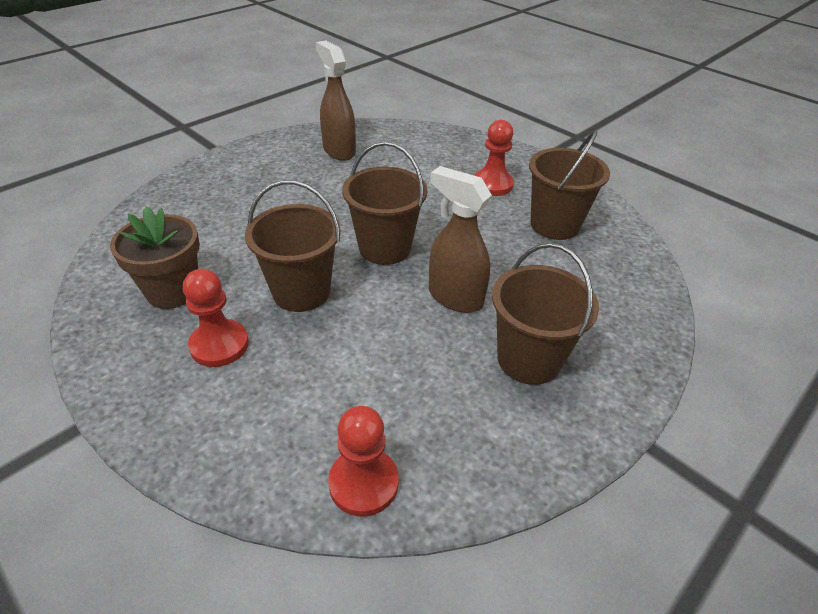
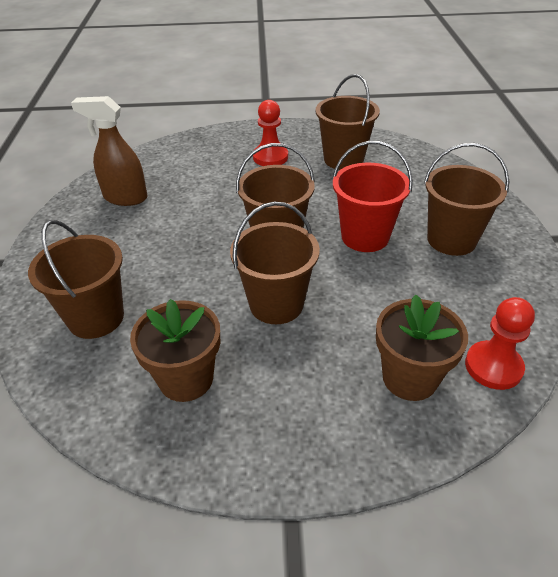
camera: 45 degrees left, 0 degrees up
(196, 215) = (96, 318): none -> brown bucket
(219, 345) = (287, 379): red pawn -> none
(289, 423) = (409, 378): none -> brown flower pot
(454, 297) = (365, 237): brown spray bottle -> red bucket

